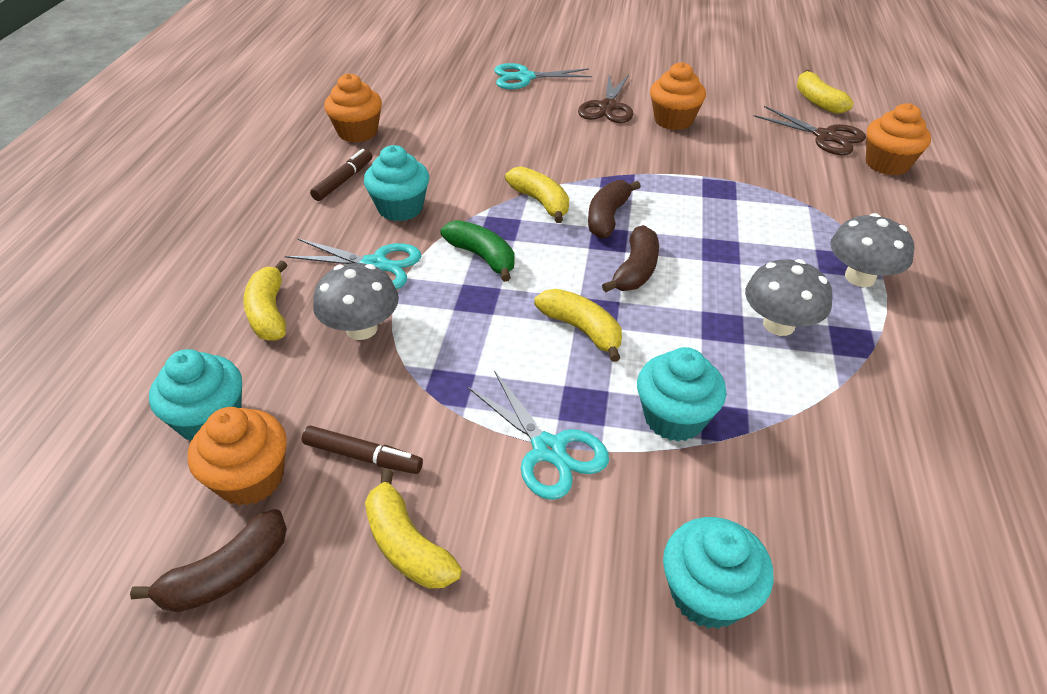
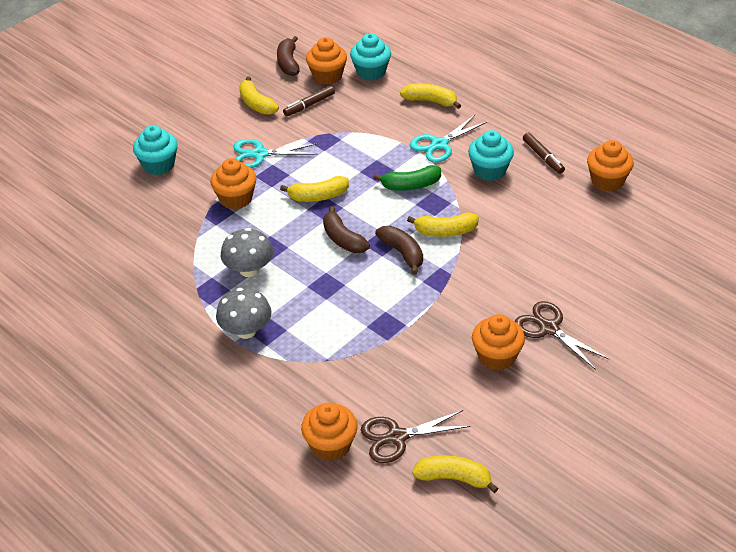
camera: 125 degrees right, 0 degrees up
(361, 329) = (390, 126): grey mushroom -> none
(407, 545) = (256, 104): yellow banana -> yellow banana turned 120 degrees counterclockwise
(524, 77) = (641, 303): turquoise scissors -> none
(674, 418) = (236, 198): turquoise cupcake -> orange cupcake

